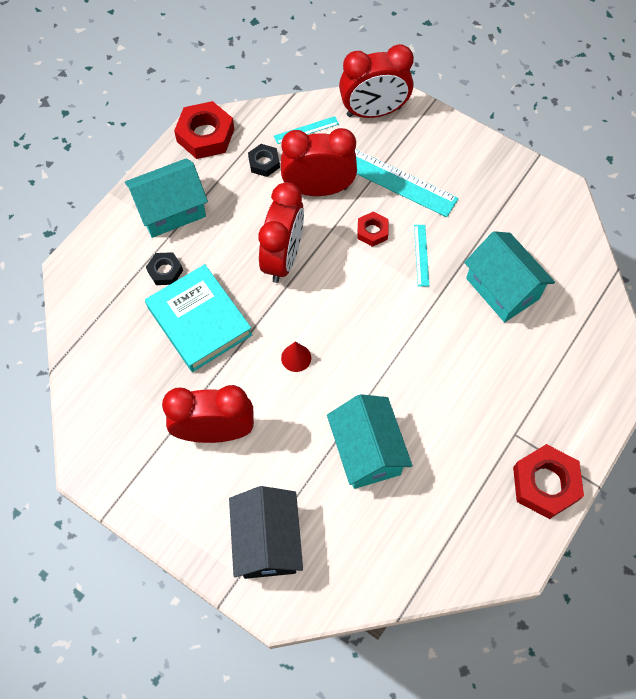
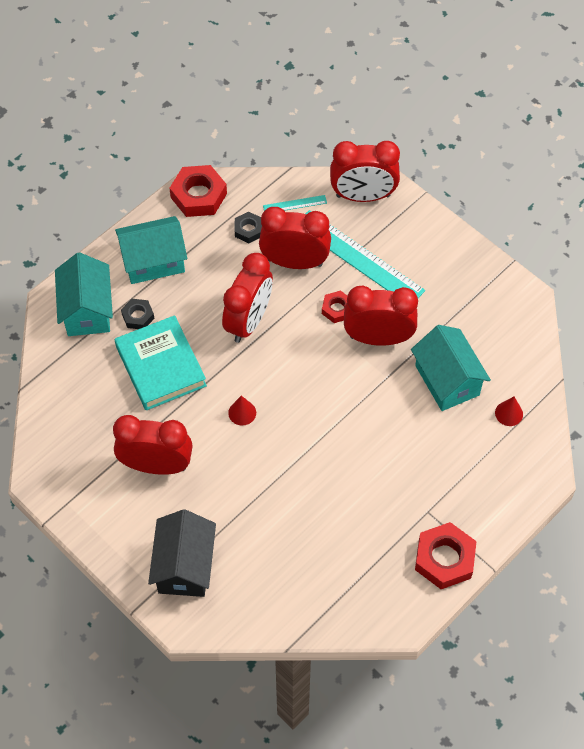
camera: 10 degrees right, 5 degrees down
(367, 451) = (289, 504): turquoise house -> turquoise house (87, 310)
(421, 255) = (378, 338): turquoise ruler -> red clock
(573, 313) = (509, 413): none -> red cone

